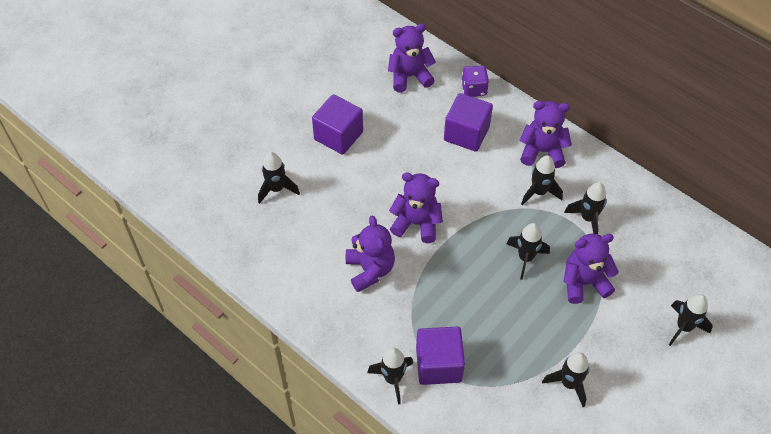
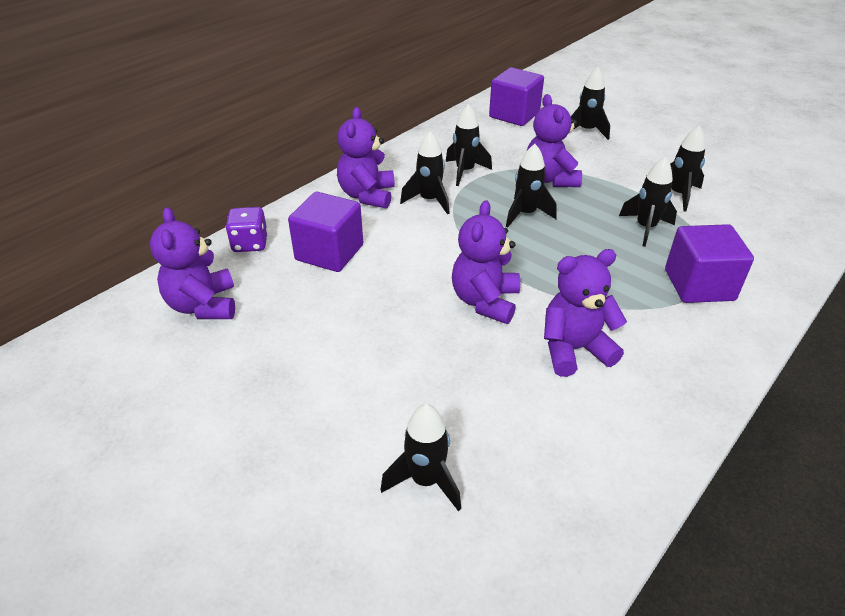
camera: 90 degrees left, 15 degrees down
(338, 136) = (310, 391): purple cube -> purple cube (514, 115)
(393, 379) = (740, 326): black rocket -> black rocket (645, 228)

